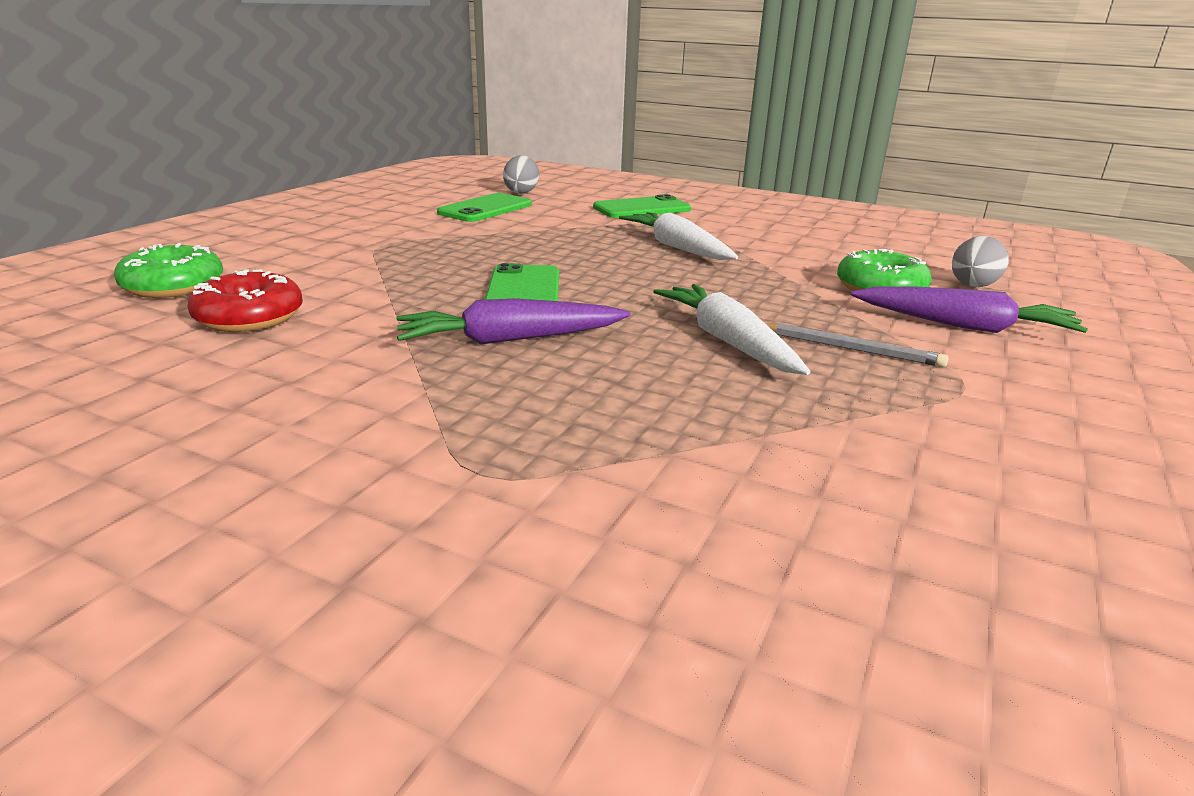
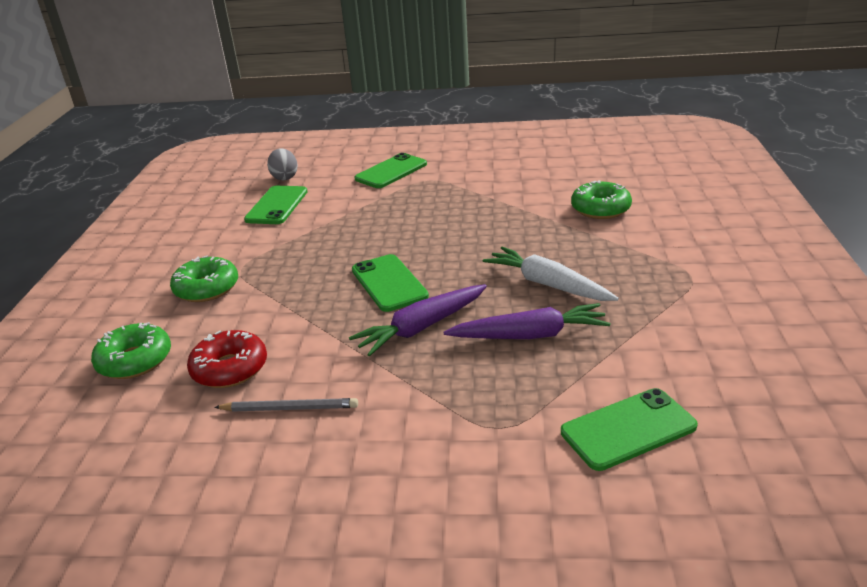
camera: 20 degrees left, 5 degrees up
(327, 251) = (207, 288): none -> green donut
(677, 247) = (450, 207): white carrot -> none
(678, 544) = (628, 429): none -> green phone
(850, 348) = (617, 267): grey pencil -> grey pencil (290, 408)
(964, 326) = (664, 227): purple carrot -> purple carrot (530, 335)
(972, 286) = (649, 190): grey egg -> none

